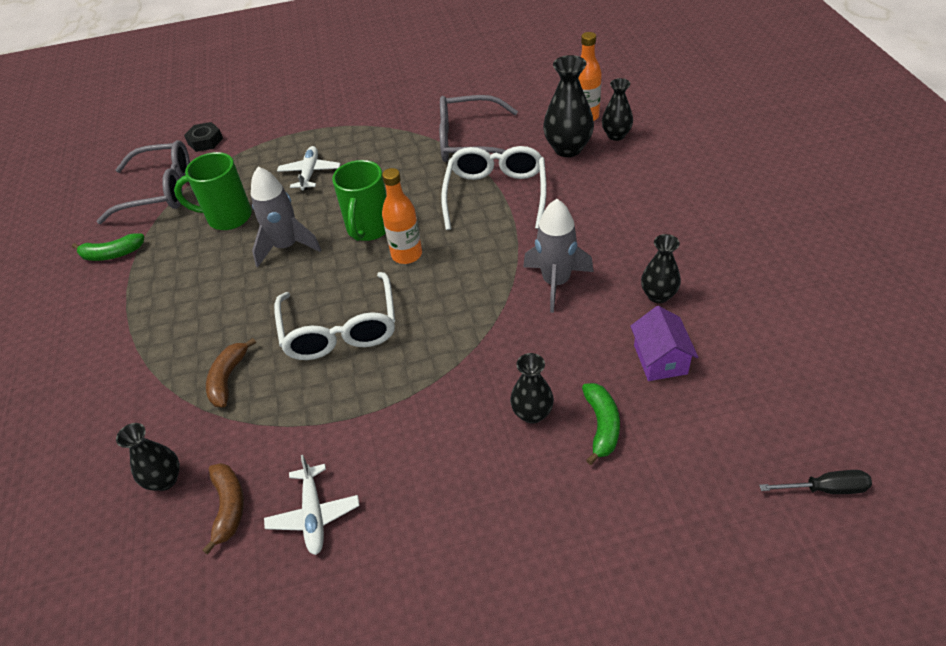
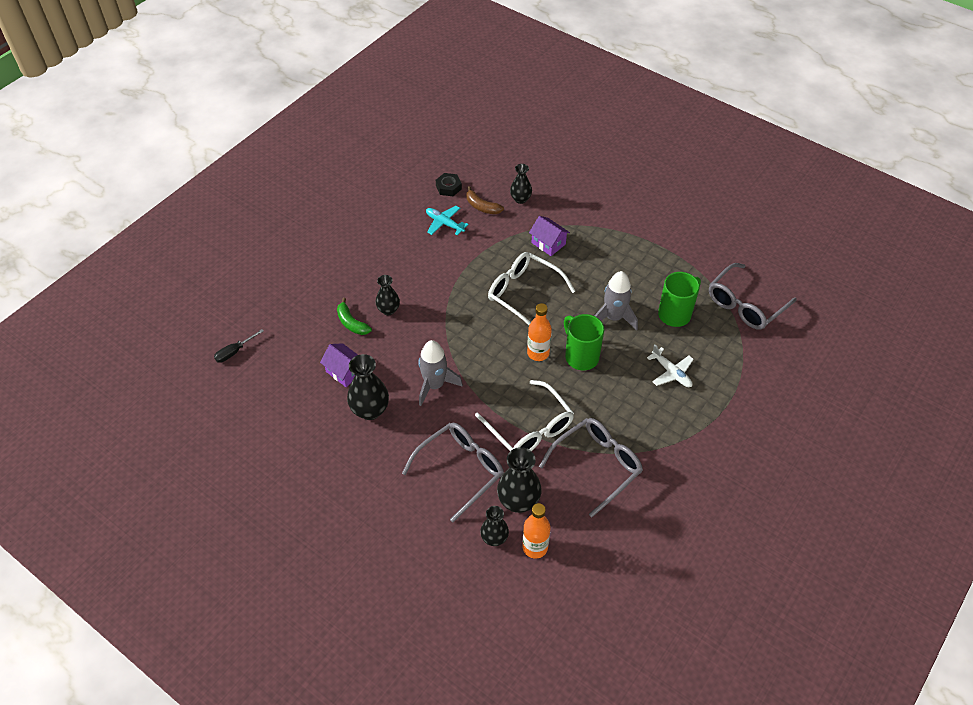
camera: 135 degrees right, 5 degrees up
(112, 254) = (704, 257): green banana -> none
(205, 141) = (780, 355): black nut -> black nut (448, 187)
(228, 378) = (548, 243): brown banana -> purple house
(314, 515) = (444, 223): white plane -> turquoise plane
(600, 194) = (460, 470): none -> grey glasses
(658, 295) = (370, 410): black vase -> black vase, size x1.58

